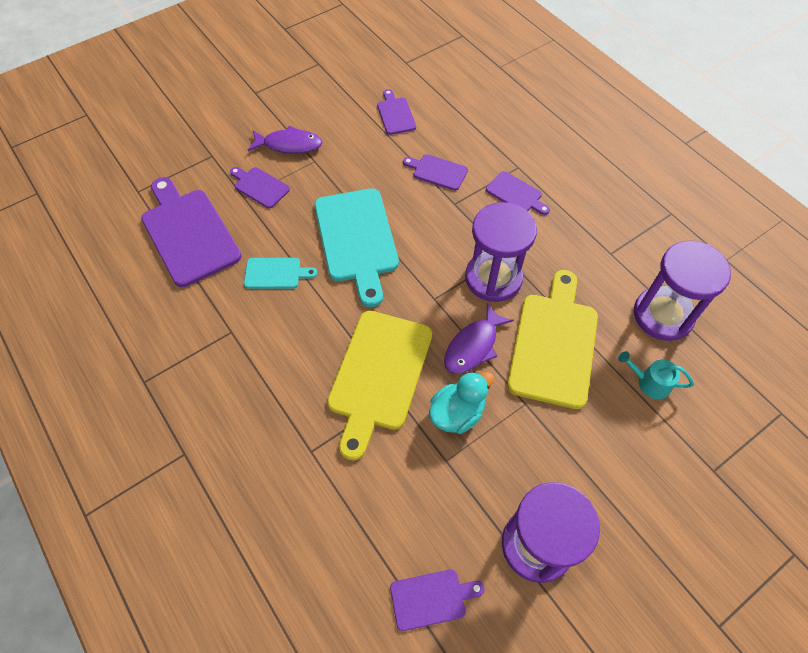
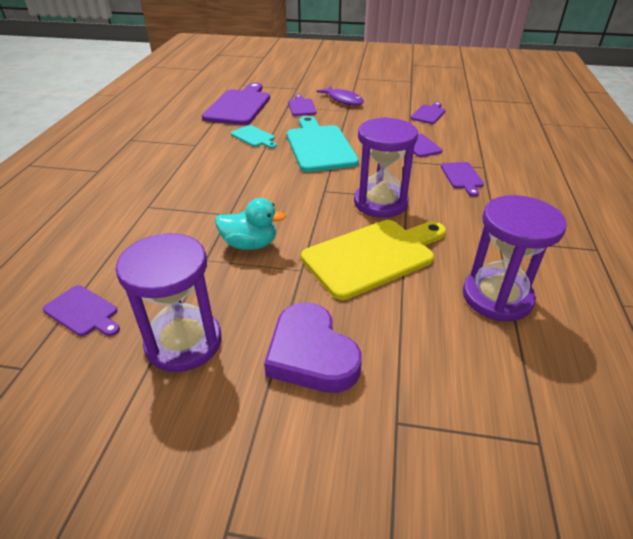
camera: 45 degrees right, 20 degrees down
(356, 239) = (319, 146): turquoise cutting board -> turquoise cutting board turned 135 degrees clockwise
(378, 375) = (235, 201): yellow cutting board -> none
(473, 346) = (313, 223): purple fish -> none
(620, 471) = (311, 354): none -> purple heart
(649, 382) = (421, 325): turquoise watering can -> none

